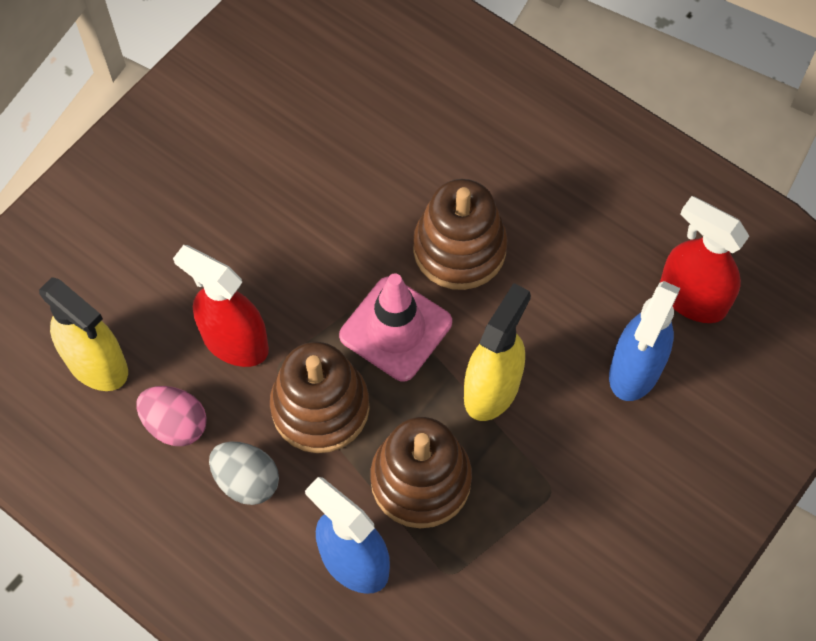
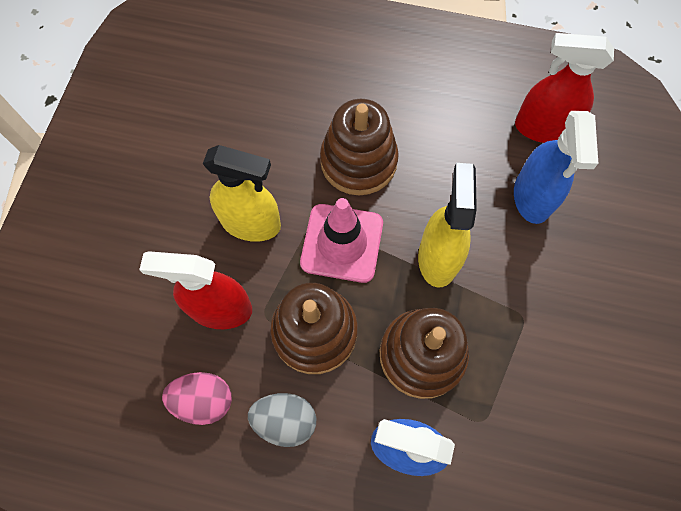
camera: 25 degrees left, 5 degrees up
(97, 364) = (113, 379): yellow spray bottle -> yellow spray bottle (251, 223)

